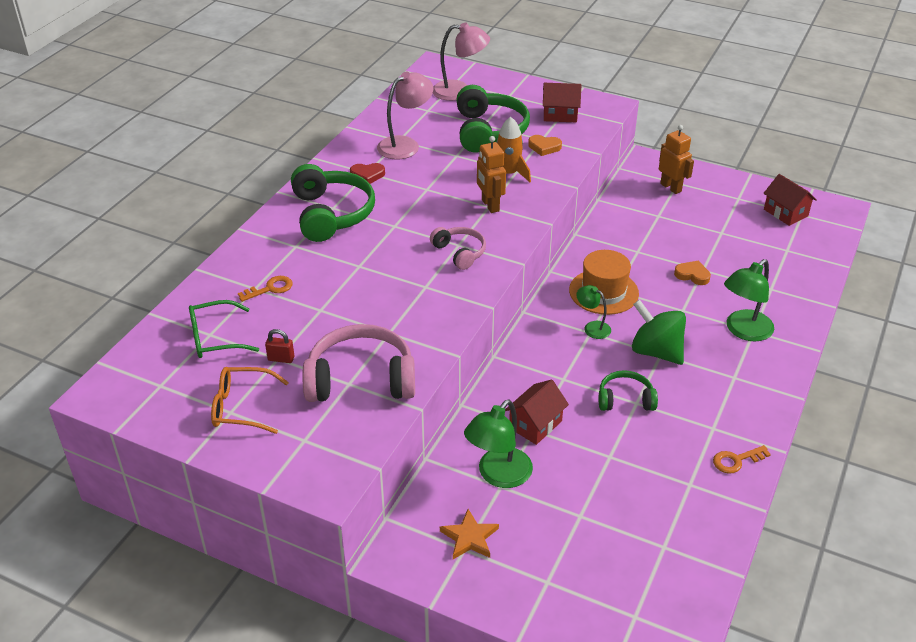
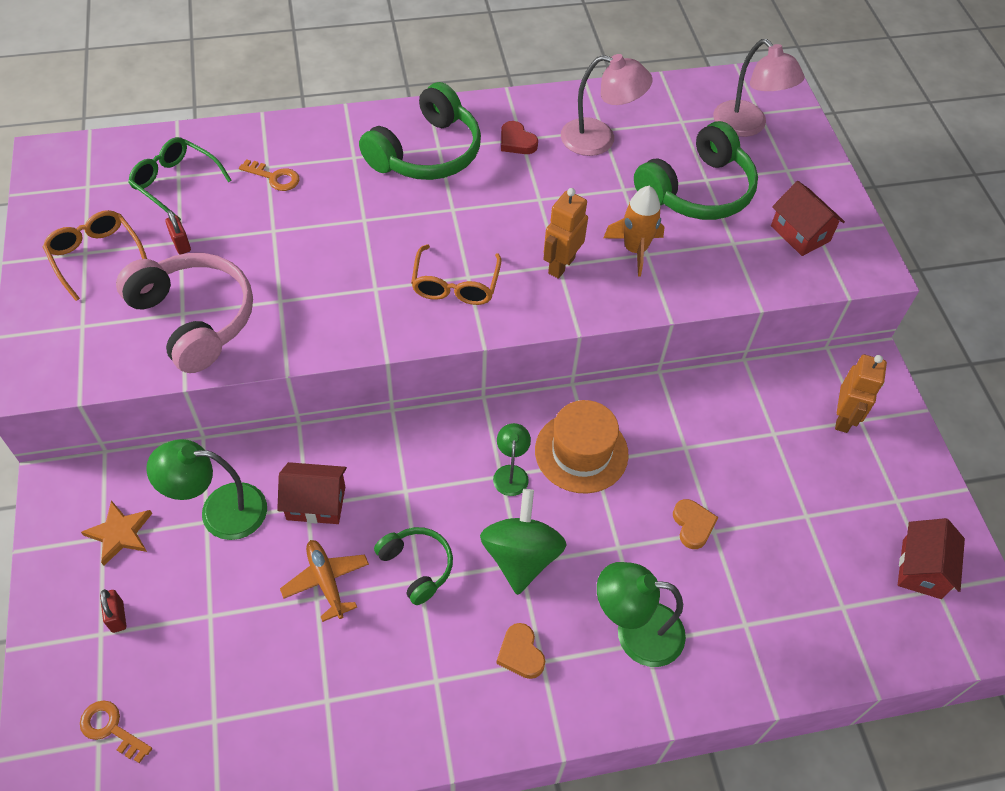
camera: 50 degrees right, 15 degrees up
(460, 252) = (455, 285): pink headphones -> orange glasses
(540, 566) = (117, 617): none -> red padlock
(544, 147) = (719, 253): orange heart -> orange heart (520, 653)
(601, 446) = (326, 581): none -> orange plane
(736, 460) = (398, 732): orange key -> orange key (111, 729)

